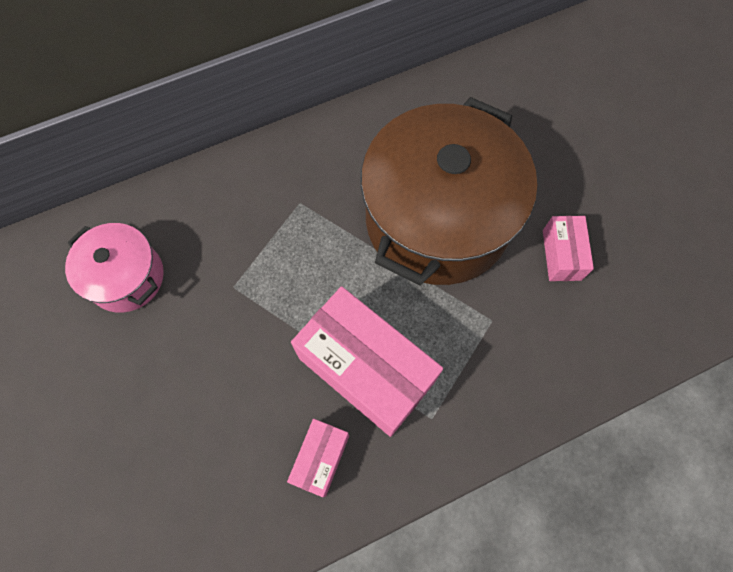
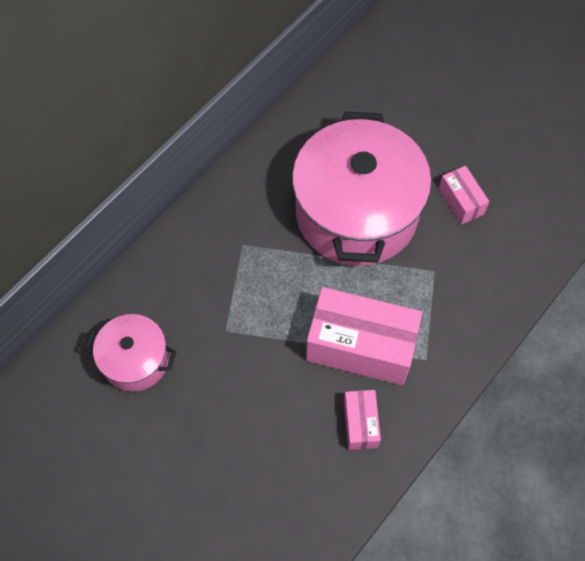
camera: 25 degrees left, 5 degrees down
(437, 219) = (356, 213): brown pot -> pink pot

